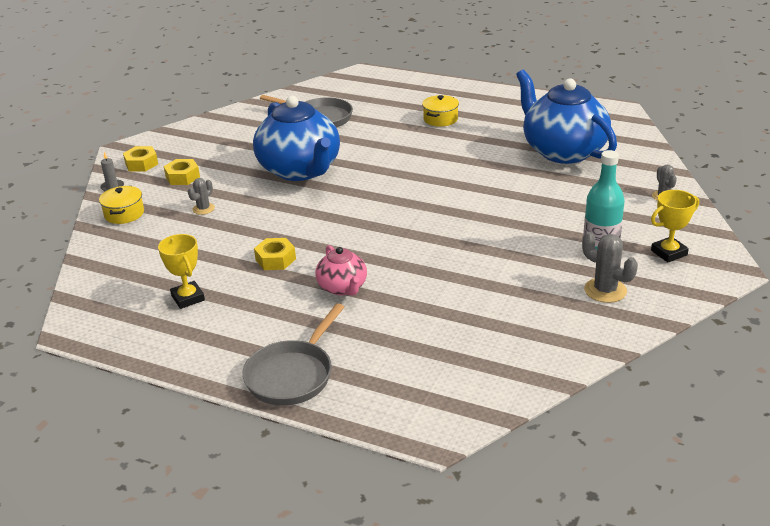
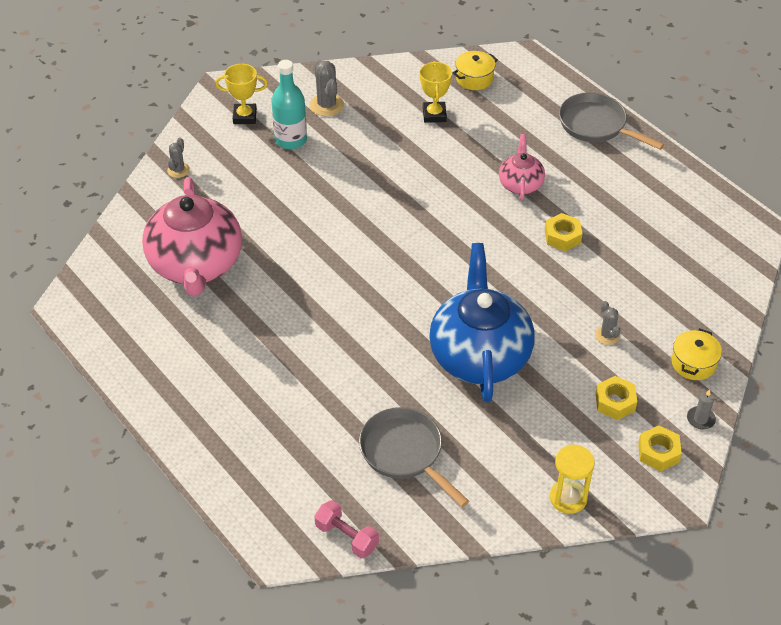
camera: 155 degrees left, 15 degrees up
(188, 298) = (654, 224): yellow trophy -> yellow trophy (434, 115)
(198, 130) = (568, 498): none -> yellow hourglass
(203, 209) = (607, 335): grey cactus -> grey cactus turned 75 degrees counterclockwise
(292, 375) = (596, 125): grey pan -> grey pan turned 105 degrees counterclockwise
(327, 85) = (347, 537): none -> pink dumbbell
(440, 119) = (267, 380): yellow pot -> yellow pot (474, 78)
(563, 151) = (196, 265): blue teapot -> pink teapot

